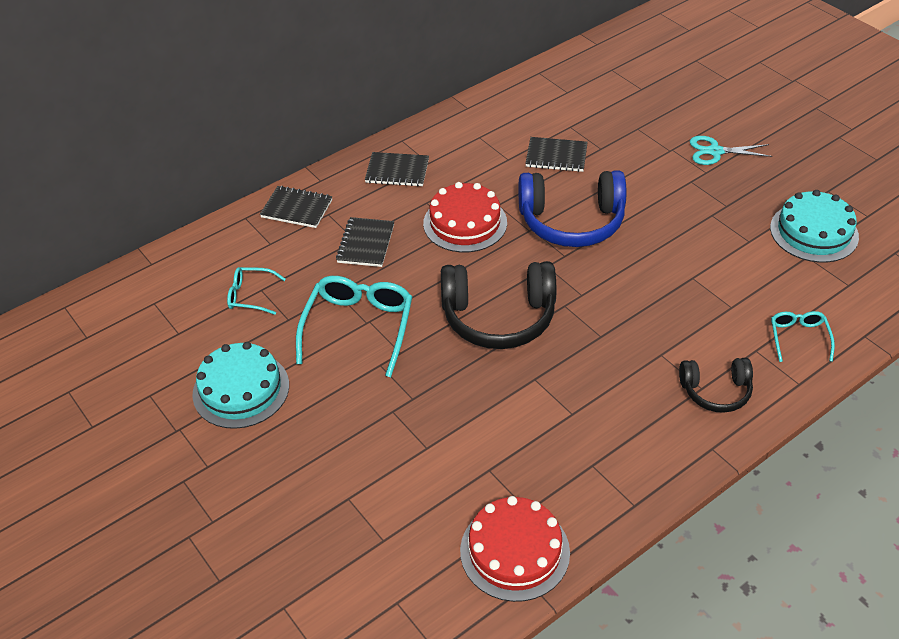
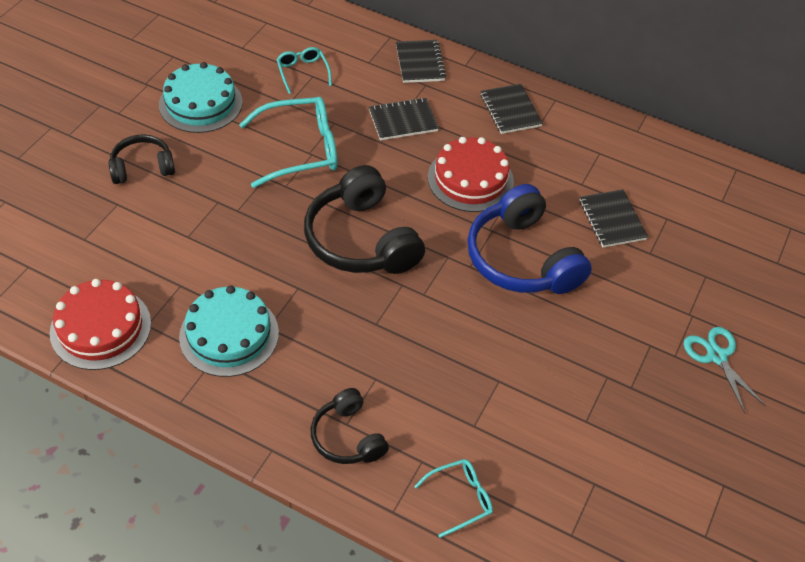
camera: 60 degrees right, 5 degrees up
(306, 463) = (142, 167): none -> black headphones
(814, 232) = (640, 483): turquoise cake -> turquoise cake (229, 334)

